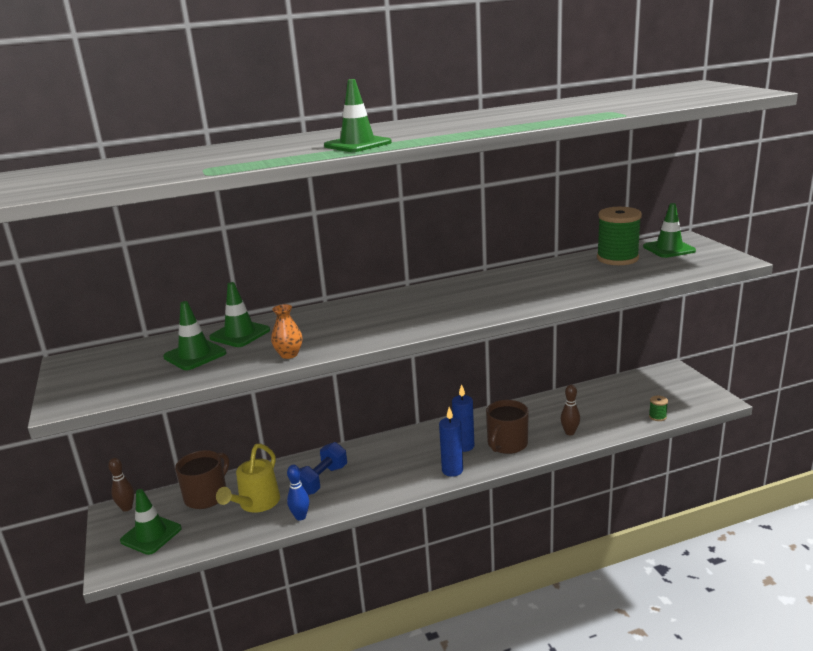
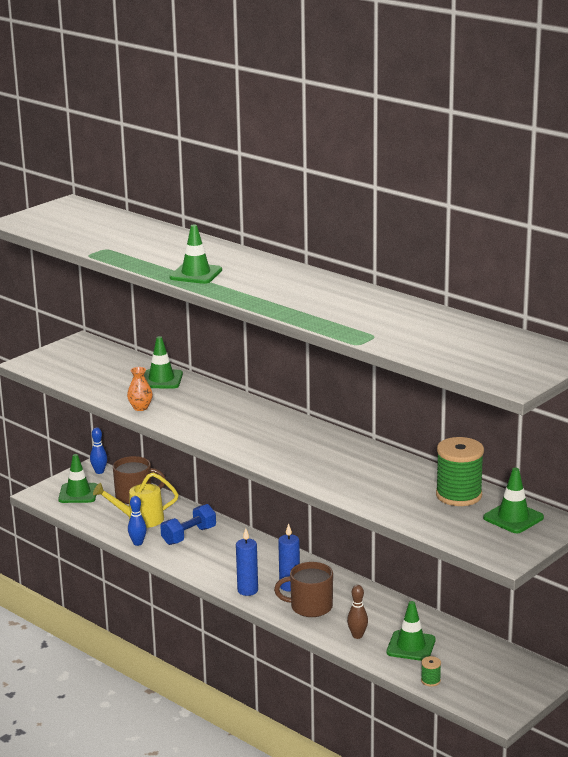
camera: 60 degrees right, 0 degrees up
(127, 508) = (99, 471): brown bowling pin -> blue bowling pin
(195, 355) = (117, 377): green traffic cone -> green traffic cone (411, 646)
(321, 480) = (189, 536): blue dumbbell -> blue dumbbell turned 45 degrees counterclockwise

